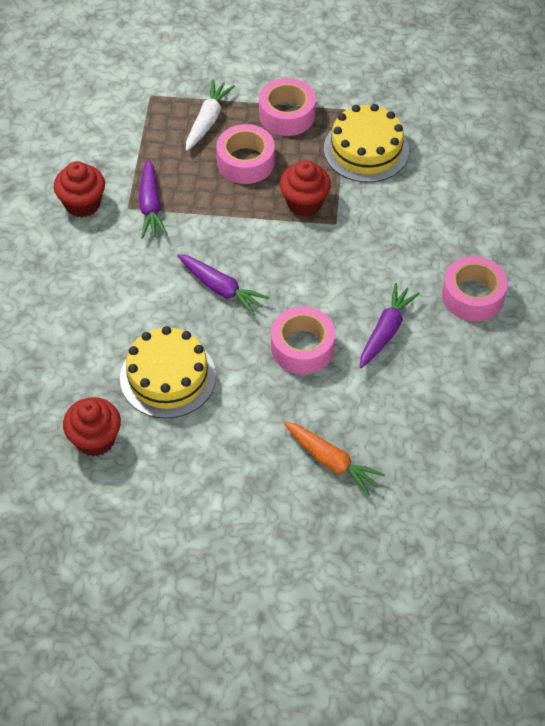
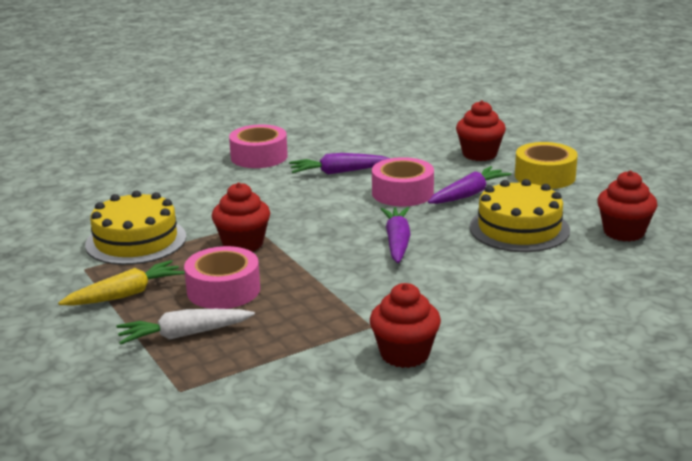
camera: 125 degrees left, 30 degrees down
(151, 206) = (351, 314): purple carrot -> purple carrot (468, 194)
(239, 473) = (545, 176): none -> yellow tape
(287, 115) = (126, 294): pink tape -> yellow carrot
(331, 461) = (479, 154): orange carrot -> red cupcake

